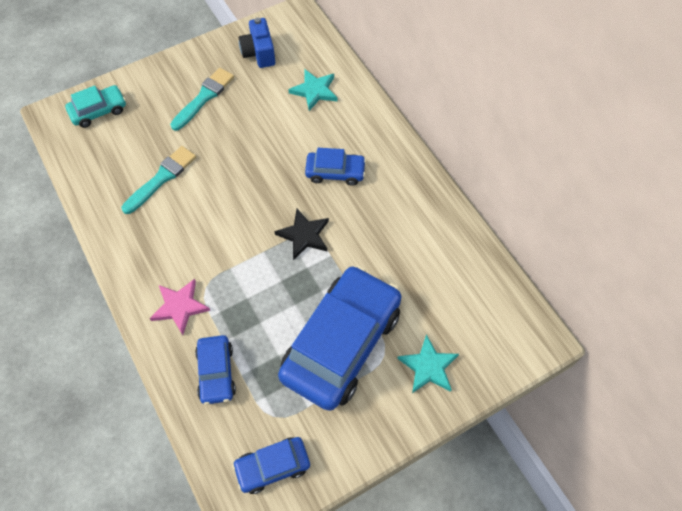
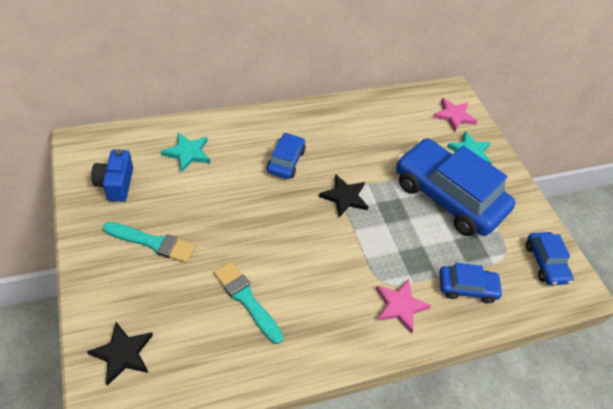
camera: 85 degrees left, 10 degrees down
(98, 111) = (122, 354): turquoise car -> black star
(204, 97) = (153, 243): turquoise brush -> turquoise brush turned 150 degrees clockwise
(259, 53) = (116, 184): blue camera -> blue camera turned 90 degrees clockwise
(489, 342) = (454, 116): none -> pink star

